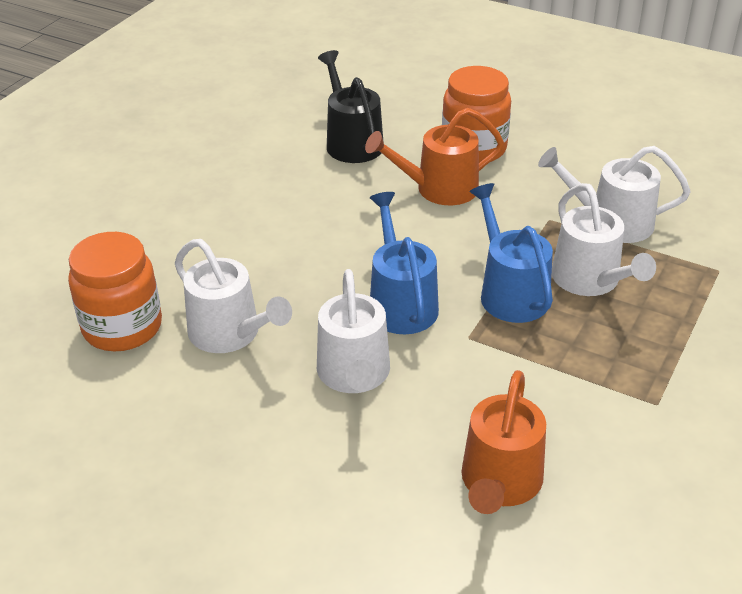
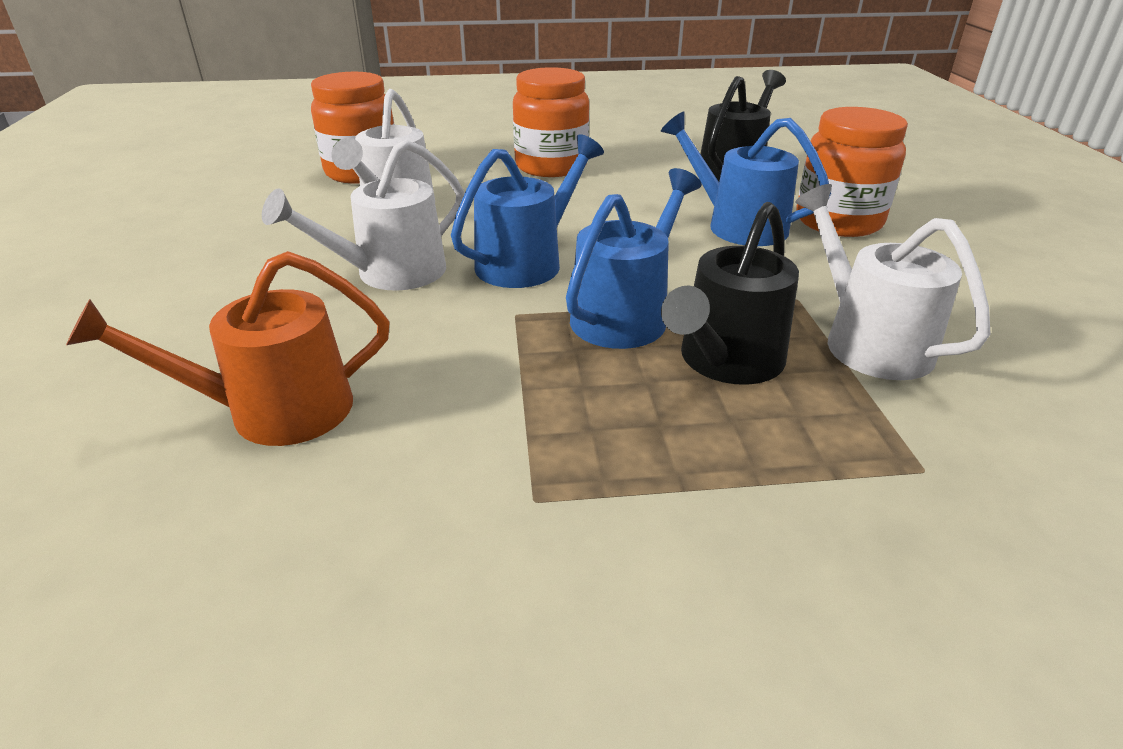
camera: 55 degrees right, 5 degrees down
(240, 219) = (551, 166): none -> orange jar
(439, 189) = (738, 225): orange watering can -> blue watering can
(590, 280) = (726, 361): white watering can -> black watering can

